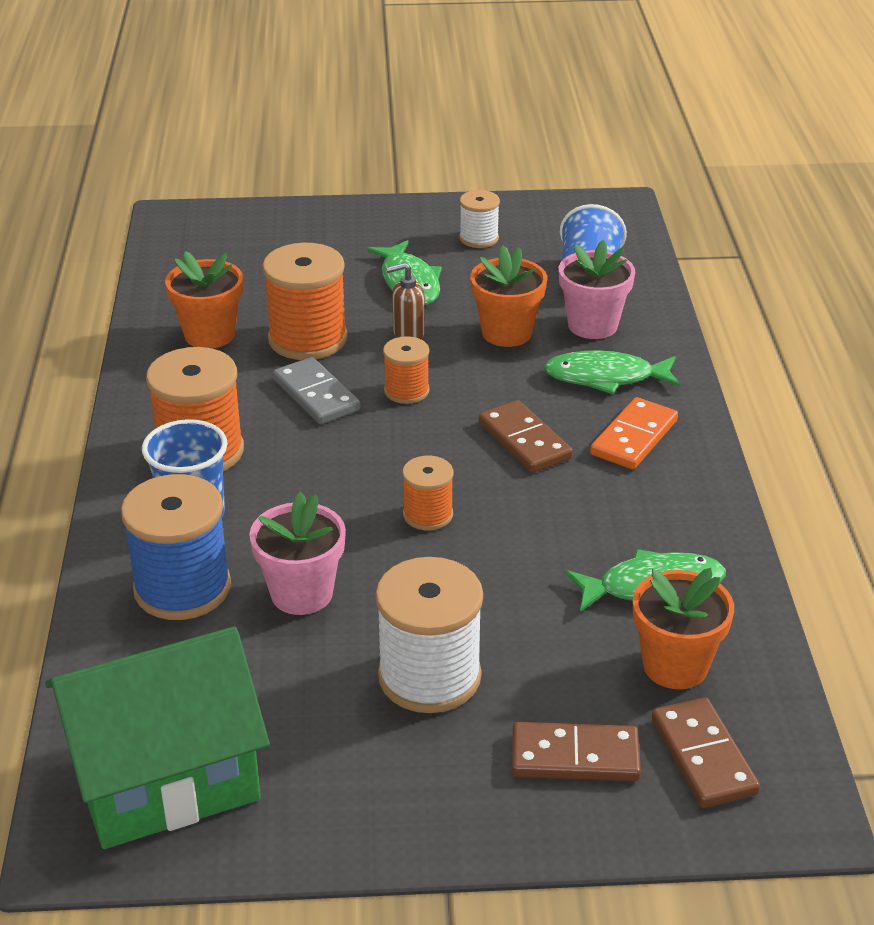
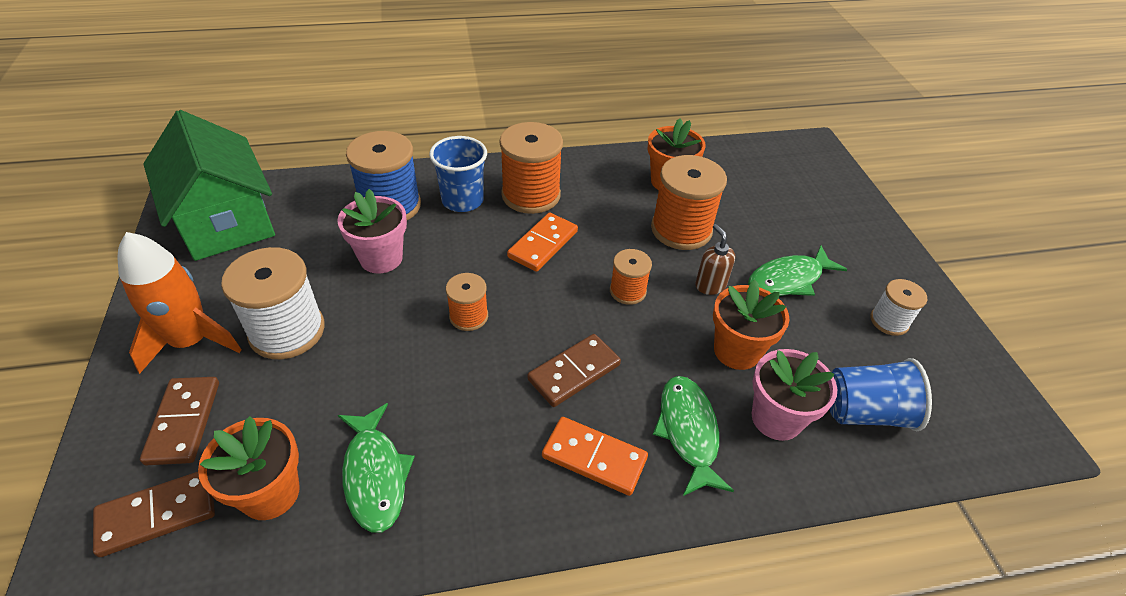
camera: 80 degrees right, 10 degrees up
(308, 448) = (543, 244): none -> orange domino
(316, 395) = (609, 241): grey domino -> none
(435, 773) = (191, 341): none -> orange rocket

